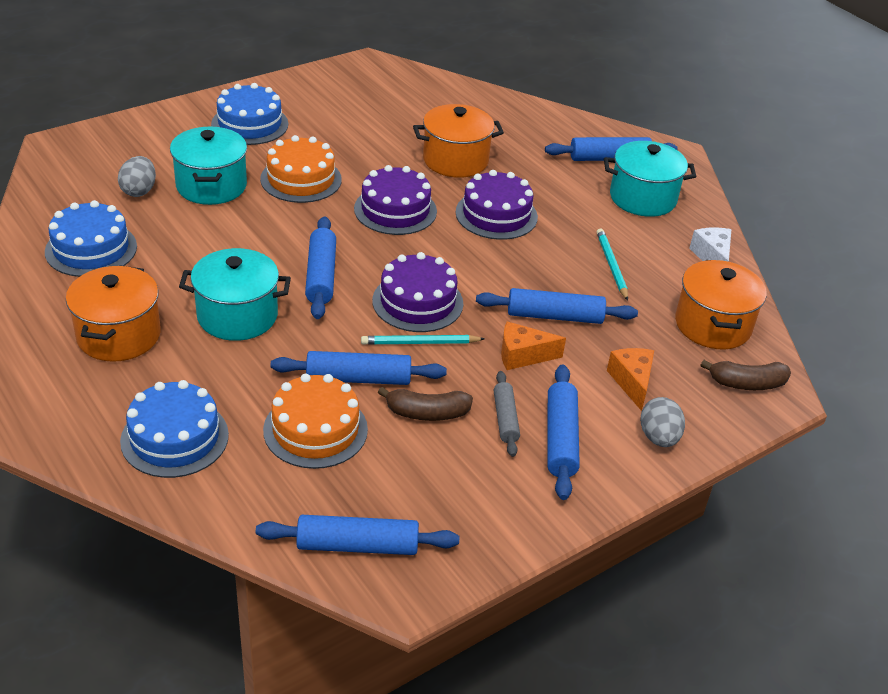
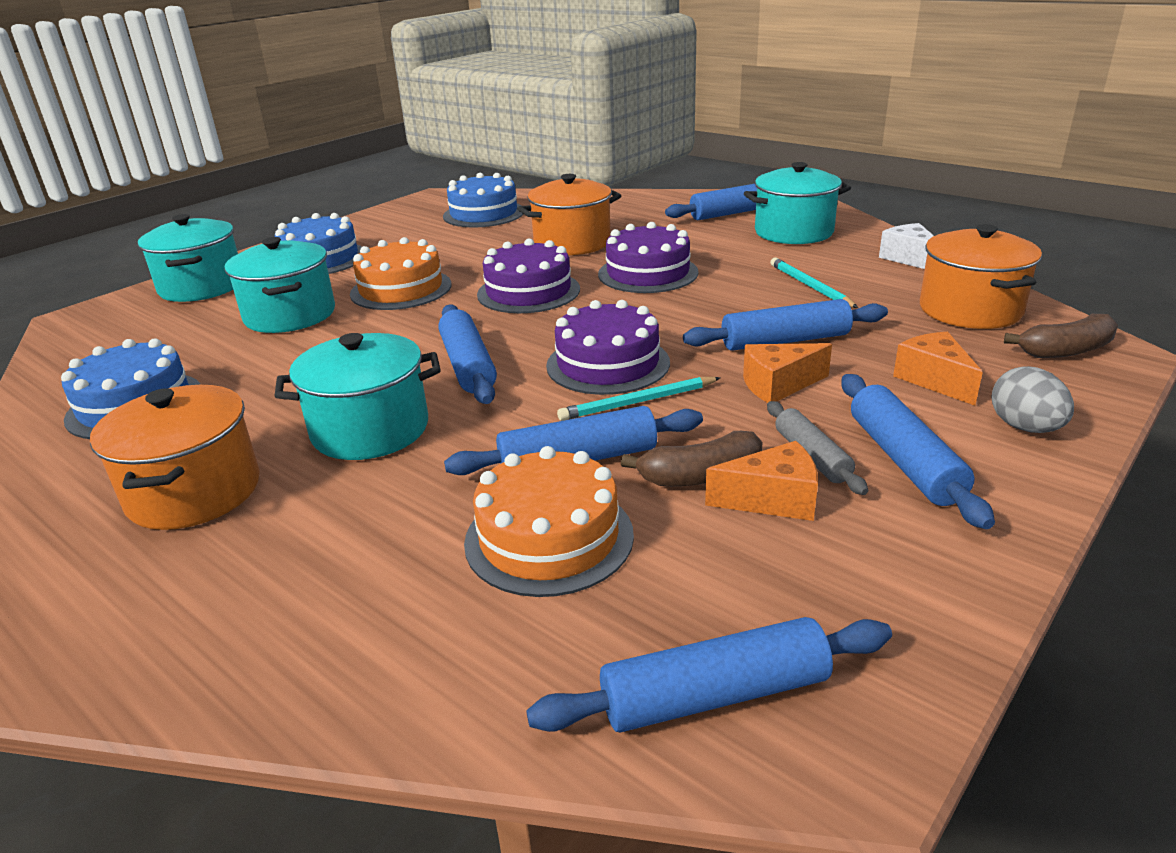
camera: 10 degrees left, 10 degrees down
(139, 191) = (194, 337): grey egg -> none
(153, 133) = (202, 287): none -> turquoise pot
(174, 438) = (321, 608): blue cake -> blue cake (484, 214)
(460, 443) = (773, 500): none -> orange cheese

